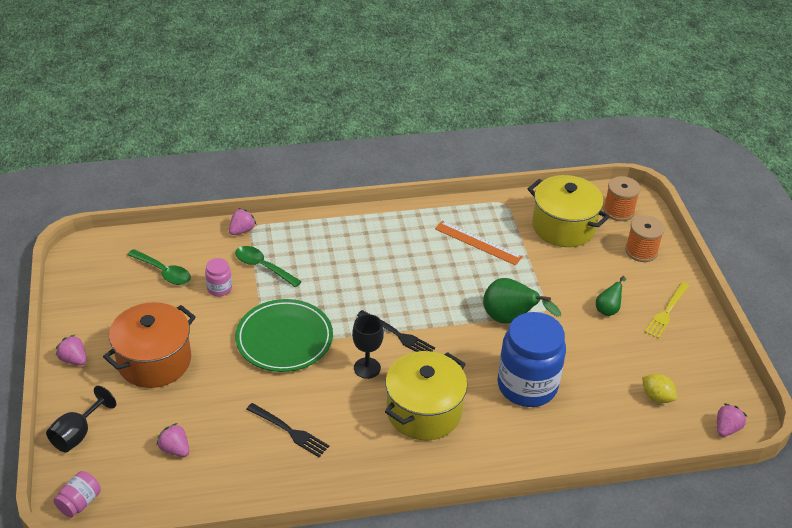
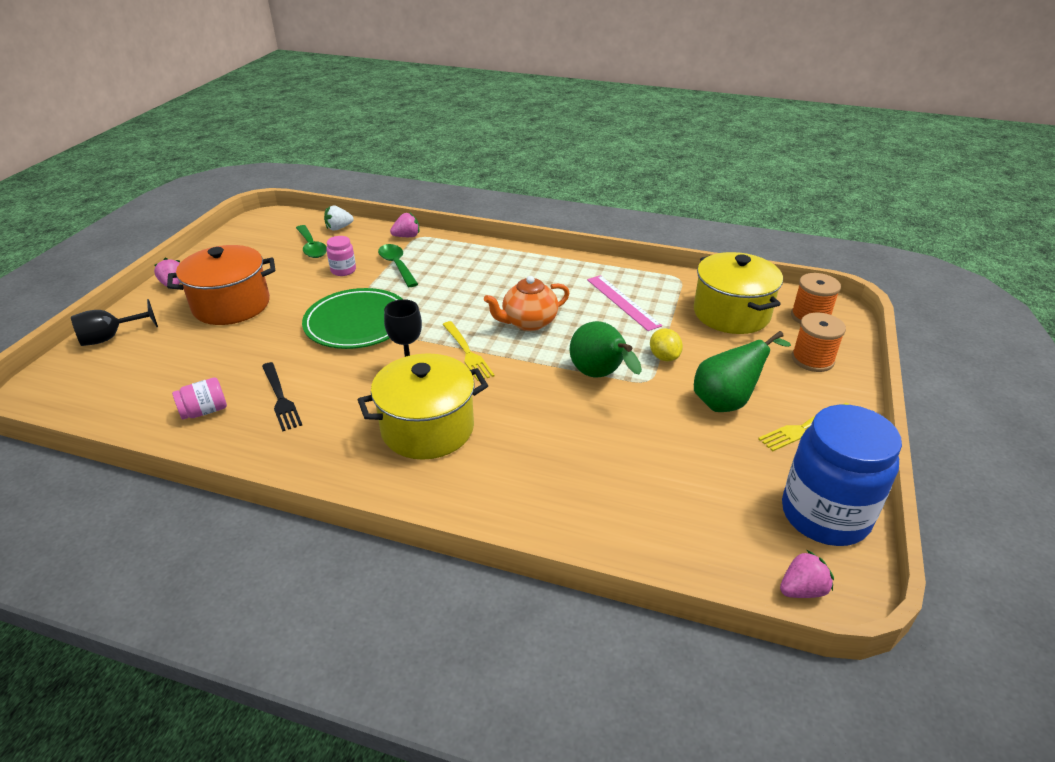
camera: 30 degrees right, 5 degrees down
(79, 502) = (46, 389): pink jar -> pink jar (204, 411)
(168, 241) = (339, 228): none -> white strawberry
(175, 449) = (168, 377): pink strawberry -> none
(398, 335) = (467, 353): black fork -> yellow fork
(421, 289) = (528, 322): none -> orange teapot
(478, 243) = (622, 302): orange ruler -> pink ruler
(527, 386) = (565, 444): blue jar -> blue jar (825, 515)
(608, 309) = (727, 401): green pear -> green pear, size x1.79
(656, 397) = (723, 514): yellow lemon -> yellow lemon (664, 357)

